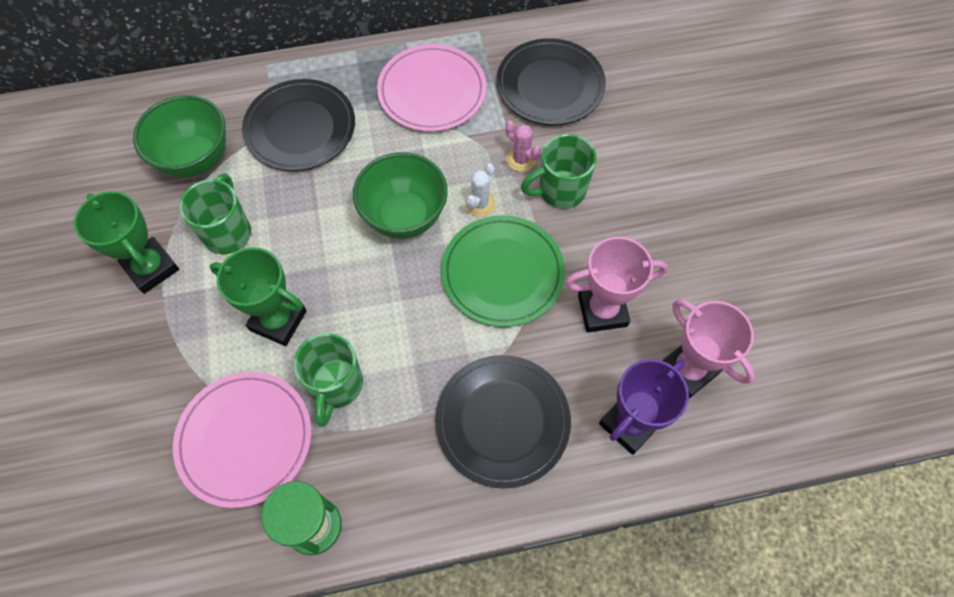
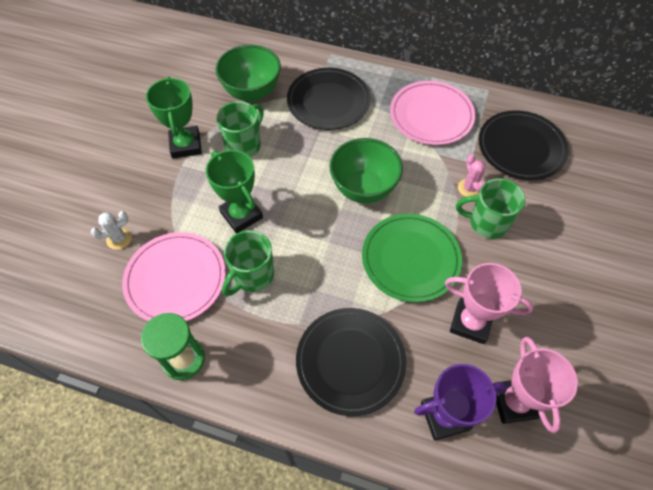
camera: 30 degrees right, 5 degrees down
(480, 204) = (422, 204): white cactus -> white cactus (119, 239)

